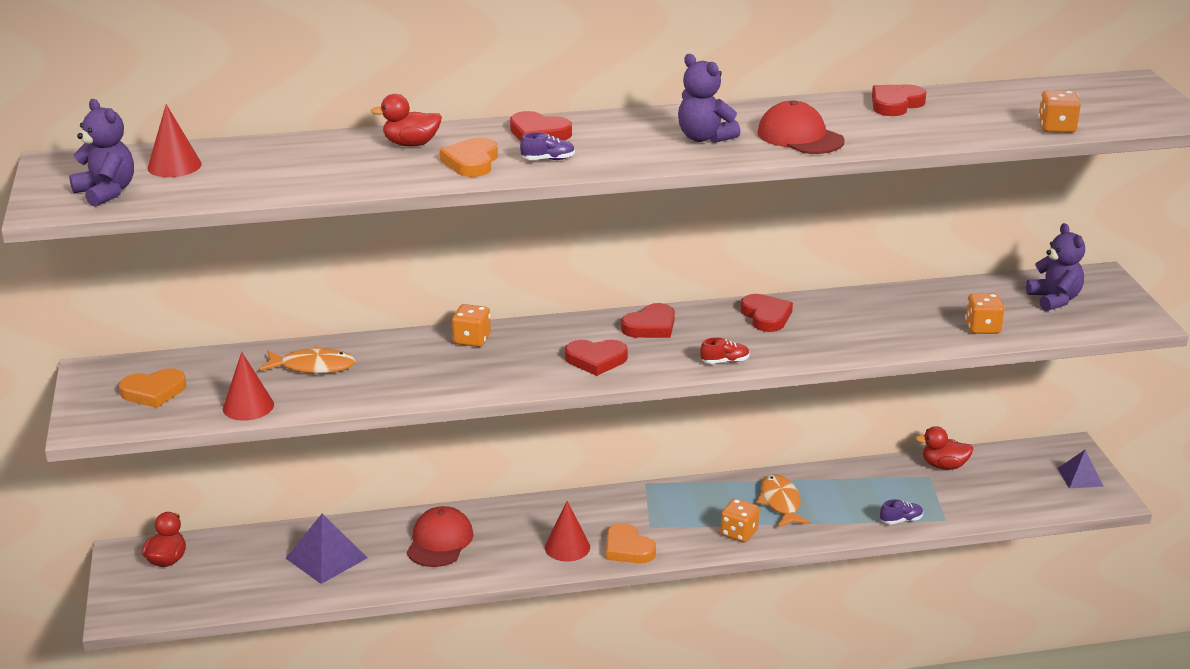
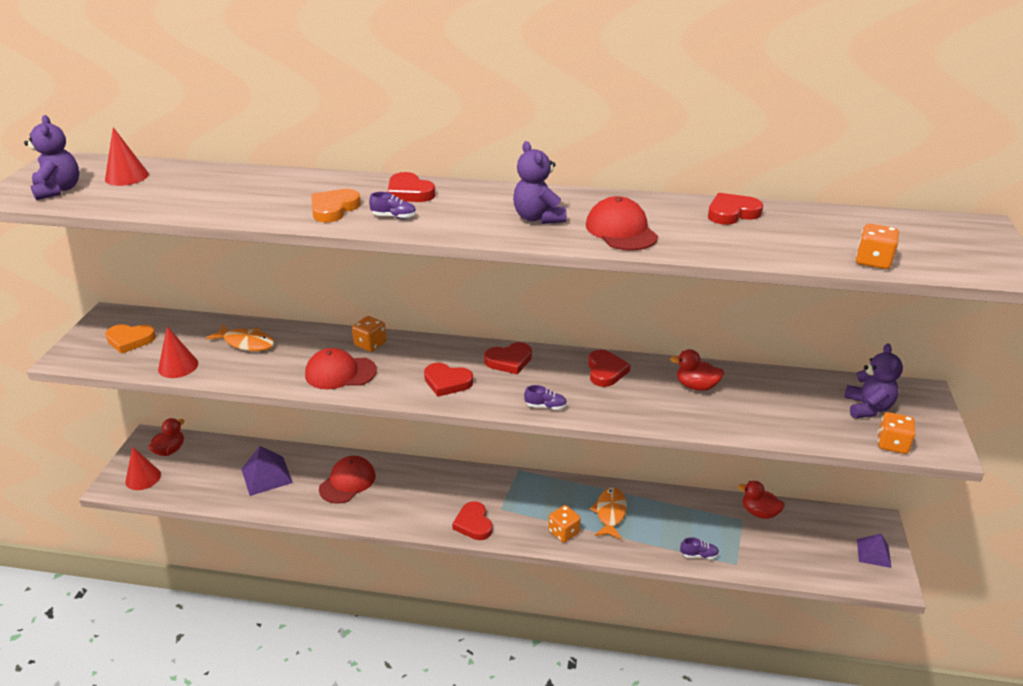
camera: 20 degrees right, 5 degrees up
(411, 144) = (306, 186): red duck -> red duck (696, 386)
(461, 375) = (340, 373): none -> red cap
(567, 547) = (431, 510): red cone -> red cone (143, 478)
(628, 548) = (473, 524): orange heart -> red heart
(725, 361) = (545, 406): red shoe -> purple shoe
(982, 328) = (786, 422): orange dice -> orange dice (892, 444)

